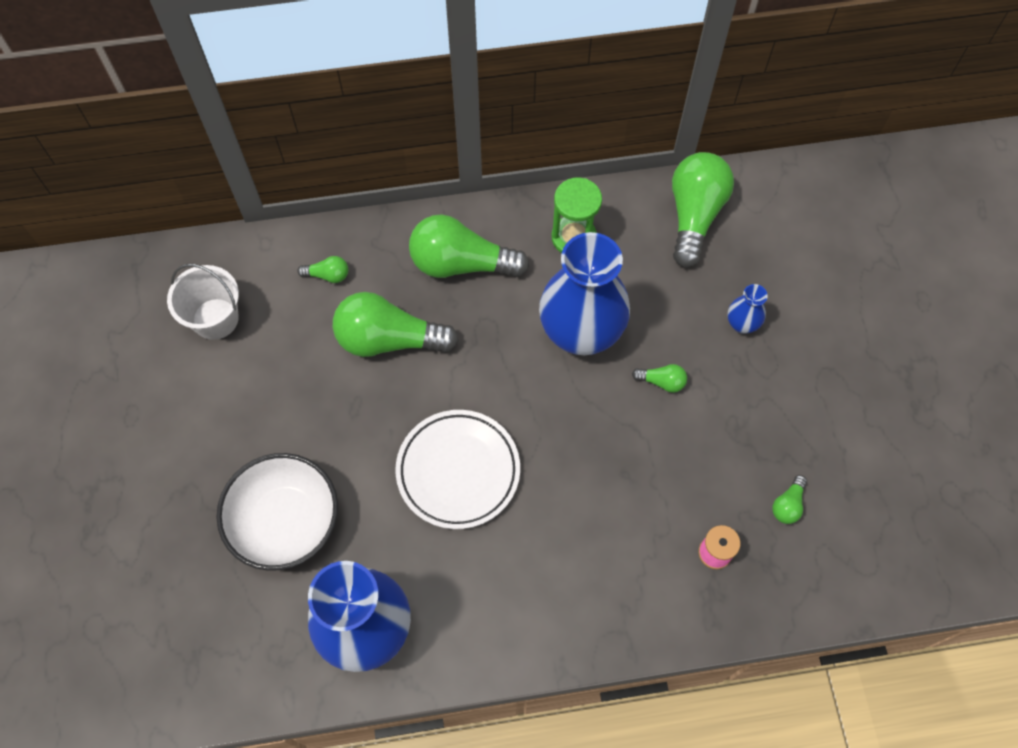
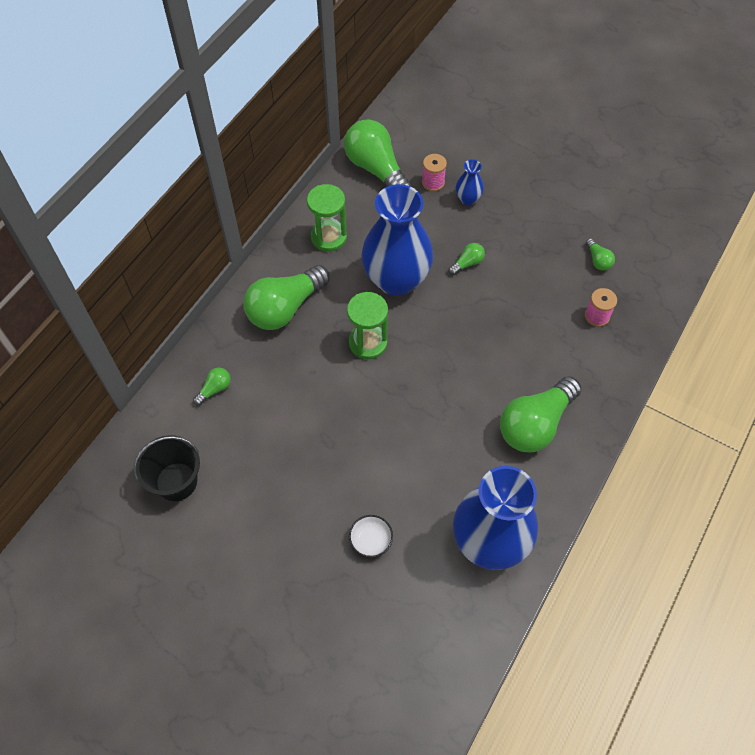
camera: 50 degrees left, 5 degrees down
(215, 319) = (176, 481): white bucket -> black bucket
(285, 522) = (371, 540): white bowl -> white bowl, size x0.43
(389, 339) = (298, 386): green light bulb -> green light bulb (535, 424)
(458, 471) = (427, 412): white plate -> none
(487, 362) = (368, 343): none -> green hourglass
(729, 277) = (433, 182): none -> pink spool

